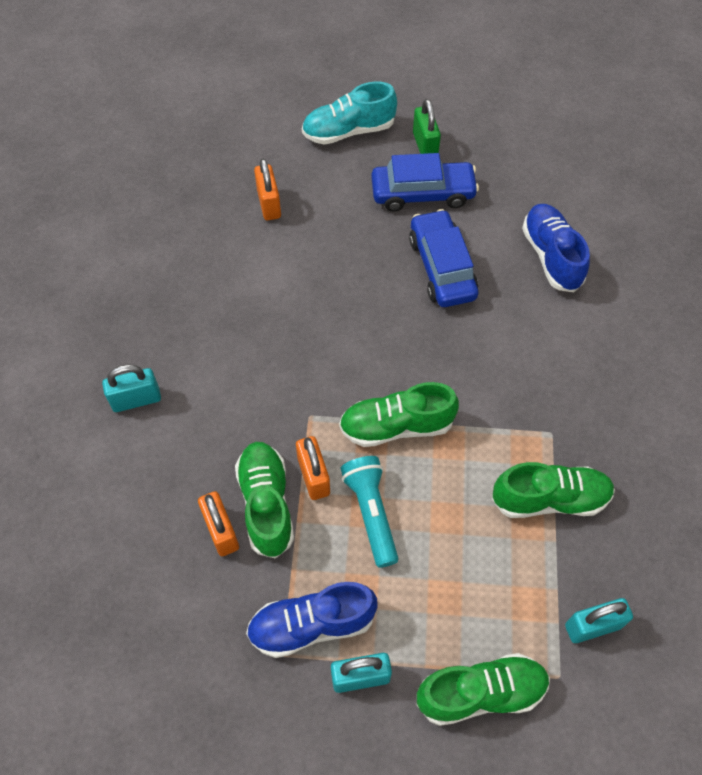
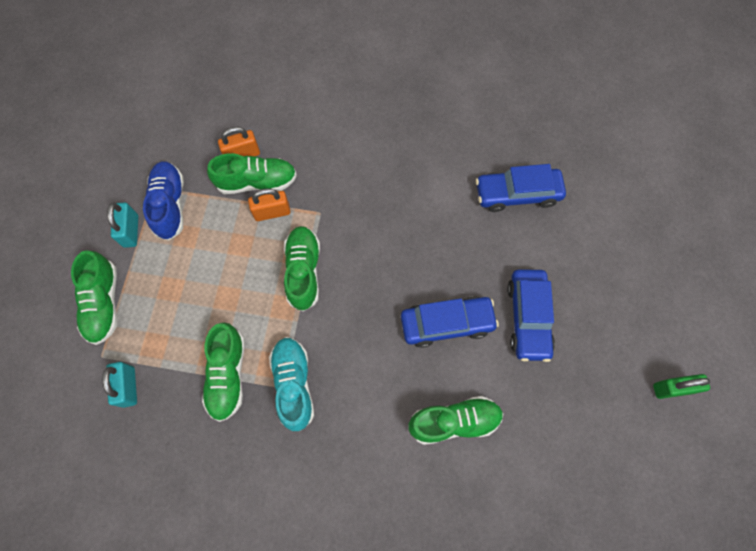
camera: 95 degrees right, 10 degrees up
(136, 400) = (346, 105): turquoise padlock -> none
(269, 204) = (517, 194): orange padlock -> blue car
(348, 131) = (601, 262): turquoise shoe -> turquoise shoe (293, 384)
(371, 513) = (239, 247): turquoise flashlight -> none
(425, 145) = (585, 326): green padlock -> green padlock (672, 388)
(551, 256) = (454, 421): blue shoe -> green shoe

